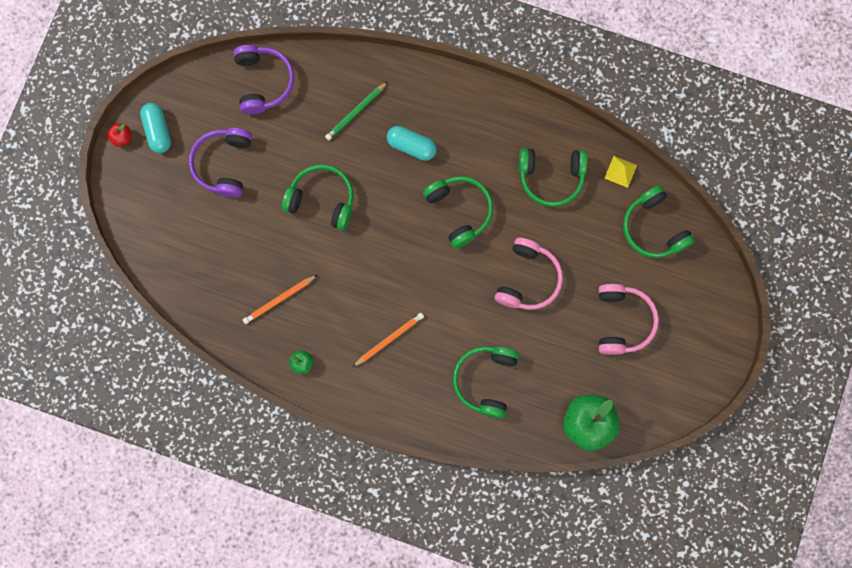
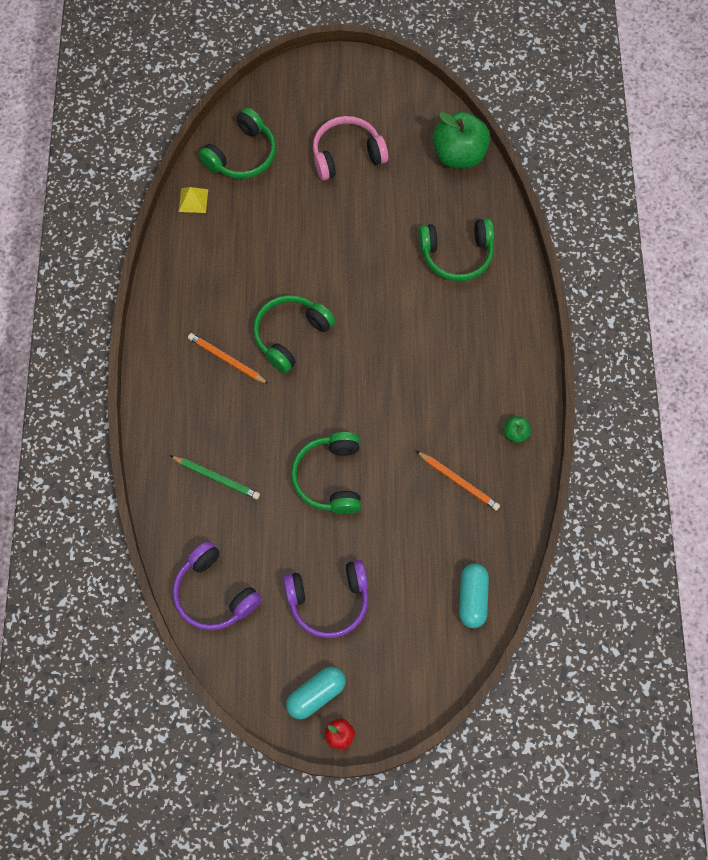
camera: 110 degrees left, 10 degrees down
(263, 82) = (214, 593): purple headphones -> purple headphones turned 105 degrees counterclockwise
(389, 339) = (454, 357): orange pencil -> orange pencil (227, 359)
(411, 146) = (236, 406): turquoise capsule -> turquoise capsule (472, 598)
(528, 279) = (338, 249): pink headphones -> none
(551, 178) = (223, 260): green headphones -> none

